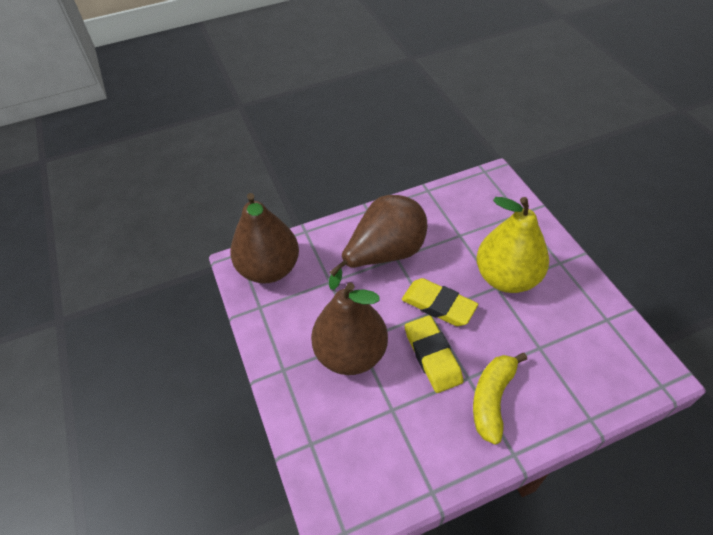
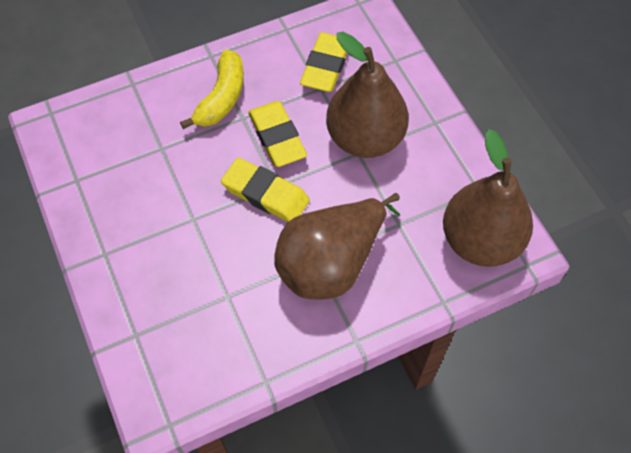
camera: 175 degrees right, 10 degrees up
(386, 436) = (326, 66): none -> yellow eraser
(506, 277) = (177, 231): yellow pear -> none

